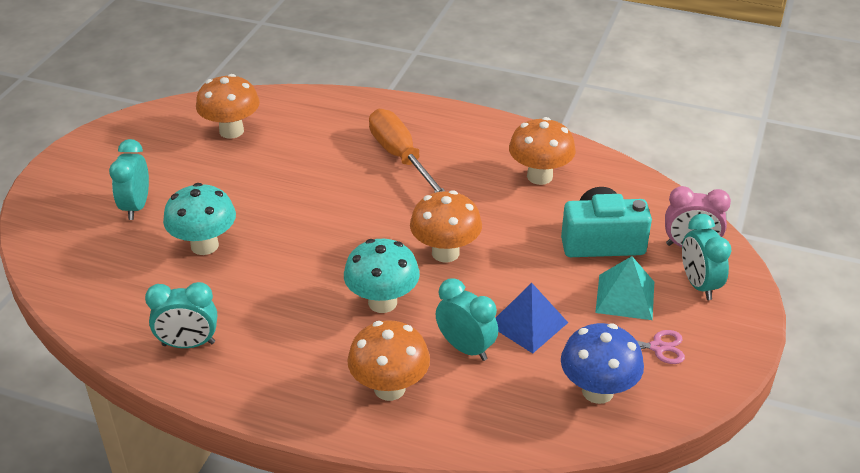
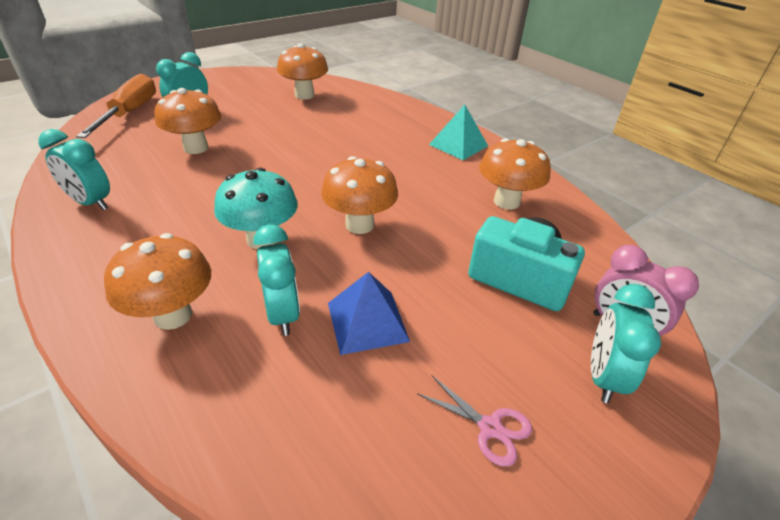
camera: 30 degrees right, 0 degrees up
(204, 245) = (196, 148): turquoise mushroom -> orange mushroom
(400, 157) = (401, 147): orange screwdriver -> orange screwdriver (130, 113)
(597, 391) = (366, 442): blue mushroom -> none
(625, 297) = (498, 346): turquoise pyramid -> turquoise pyramid (458, 145)

